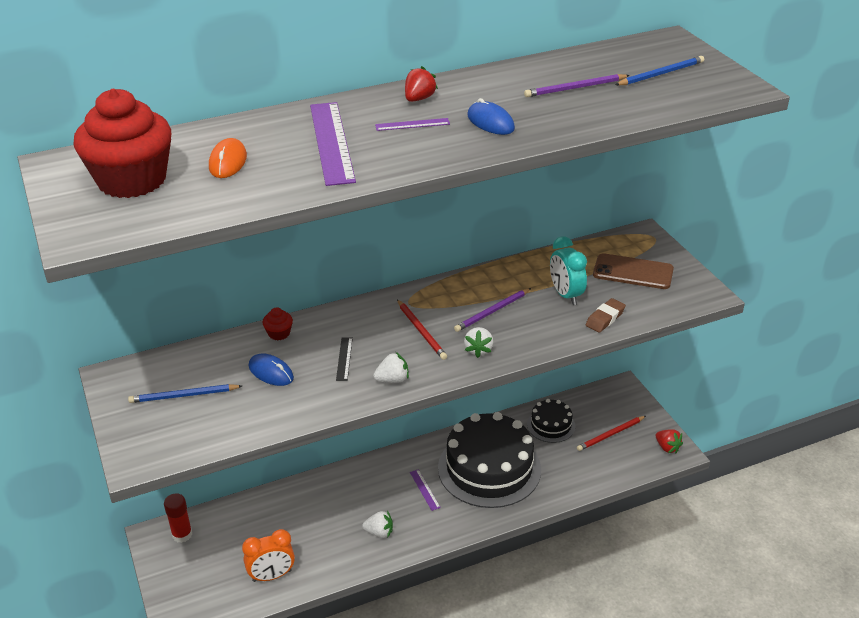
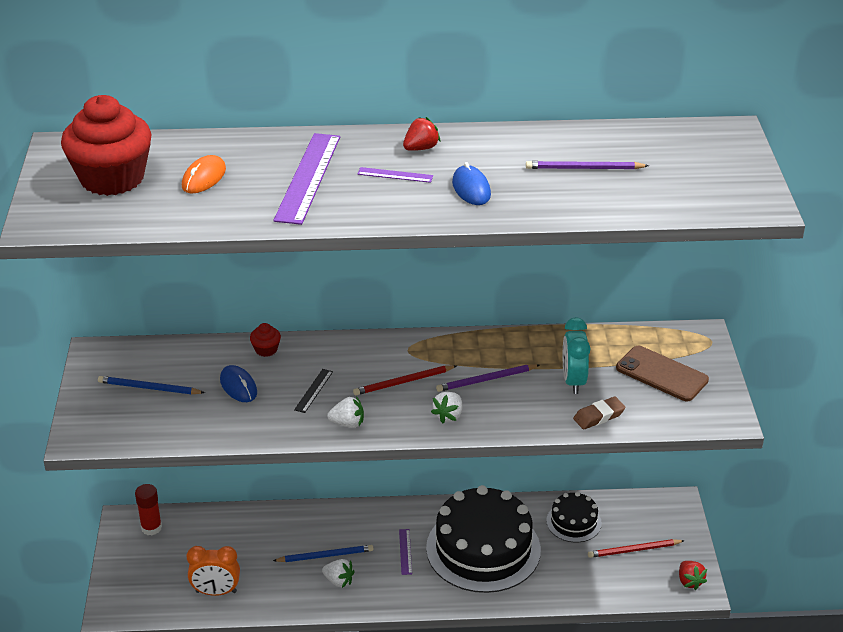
camera: 20 degrees right, 0 degrees up
(421, 331) = (403, 382): red pencil -> red pencil turned 75 degrees clockwise
(661, 74) = (687, 170): blue pencil -> blue pencil (325, 556)

